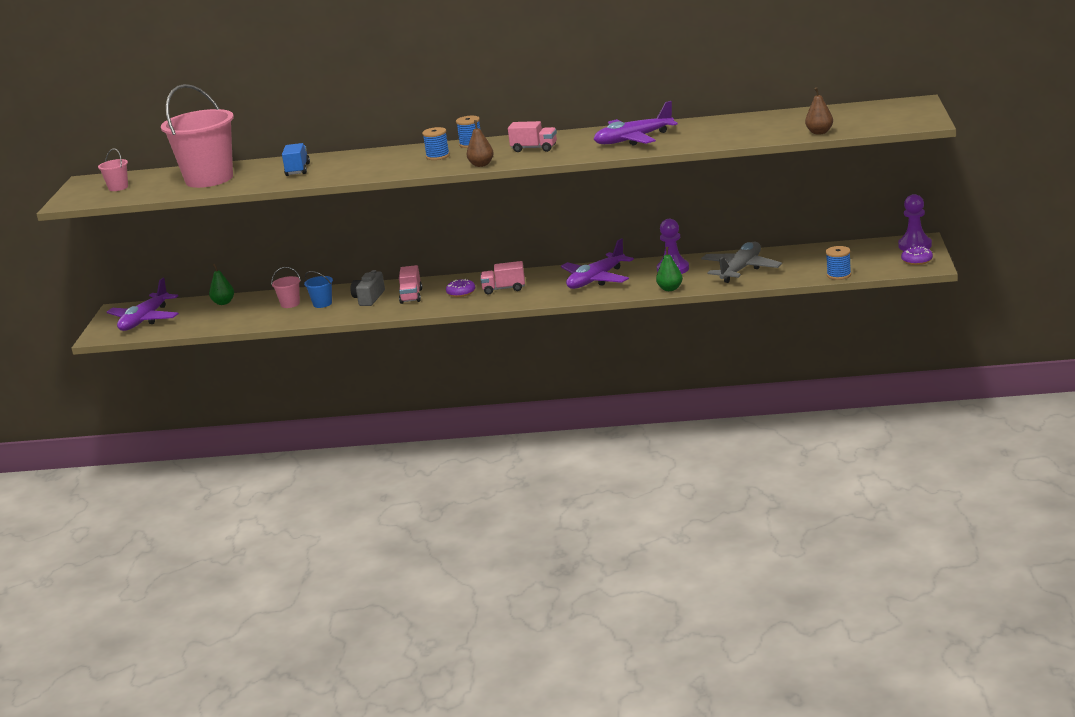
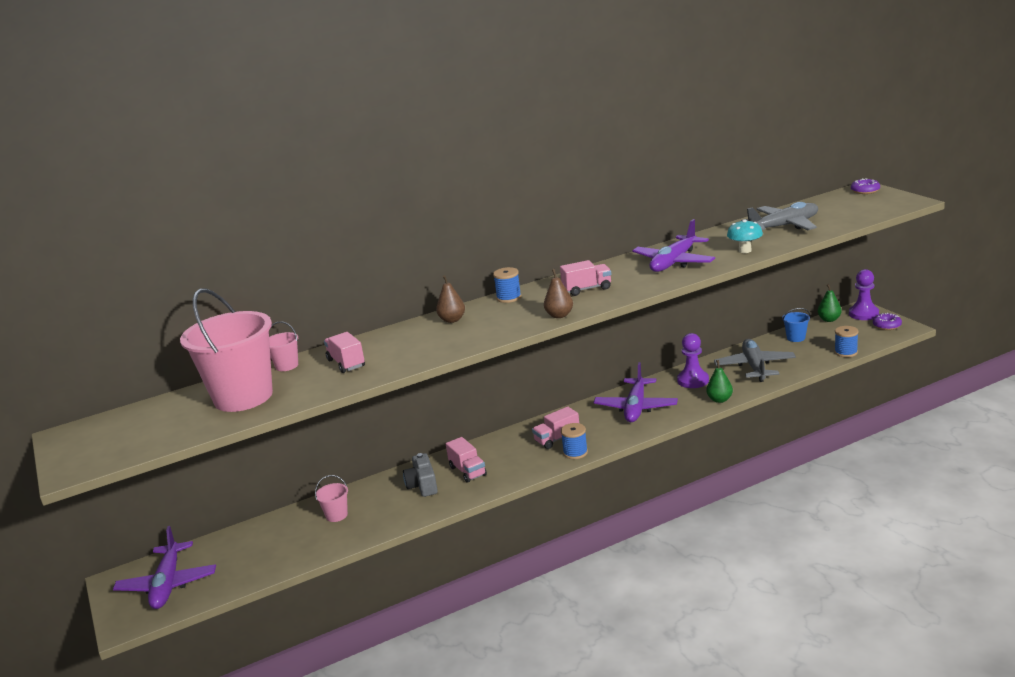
camera: 30 degrees left, 0 degrees up
(118, 187) = (125, 434): pink bucket -> pink bucket (287, 366)
(223, 303) = (250, 535): green pear -> green pear (829, 319)
(297, 170) = (346, 363): blue truck -> pink truck
(322, 304) = (375, 505): blue bucket -> blue bucket (796, 338)
(437, 156) = (493, 316): blue spool -> blue spool (575, 453)
(461, 292) = (517, 454): purple donut -> purple donut (865, 191)
(704, 140) = (745, 250): none -> turquoise mushroom
(776, 125) = (784, 226): none -> grey plane
(819, 132) = (837, 225): brown pear -> brown pear (452, 320)

